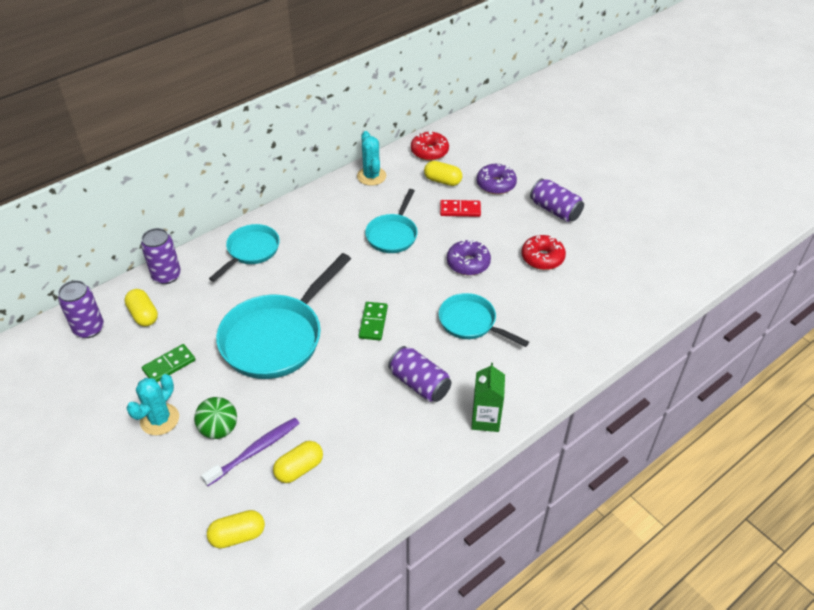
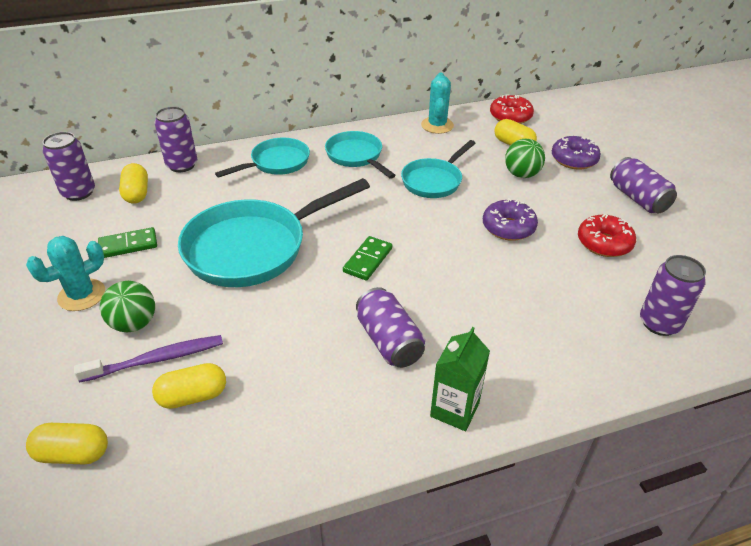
camera: 20 degrees right, 5 degrees down
(460, 210) = (521, 174): red domino -> green ball
(471, 323) = (484, 290): turquoise pan -> turquoise pan (356, 156)
(598, 313) = (659, 323): none -> purple can

